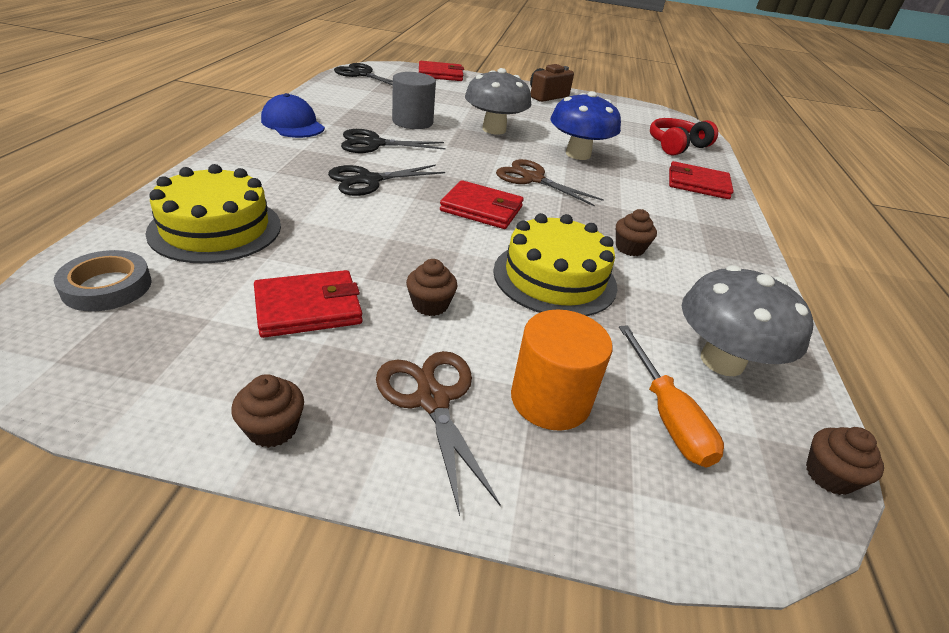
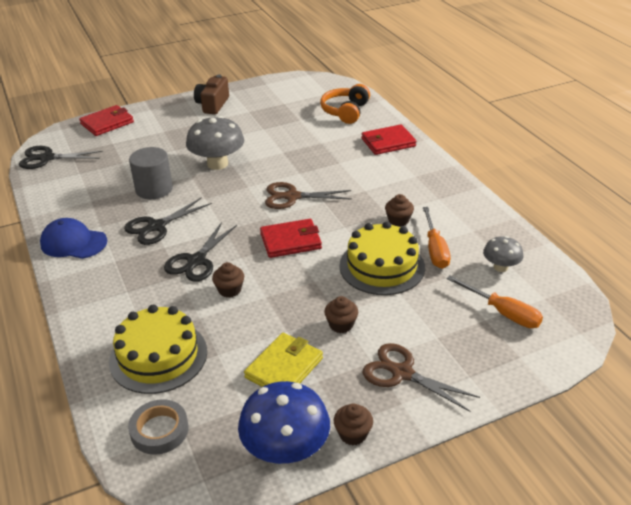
camera: 30 degrees left, 0 degrees up
(308, 308) = (284, 368): red wallet -> yellow wallet
(550, 399) = (450, 338): orange cylinder -> none
(578, 154) = (295, 157): blue mushroom -> blue mushroom (285, 450)
(645, 296) = (435, 249): none -> orange screwdriver
(676, 146) = (345, 111): red headphones -> orange headphones
(722, 361) = (500, 267): grey mushroom -> grey mushroom, size x0.56
(829, 475) = (581, 299): brown cupcake -> brown cupcake (229, 290)

